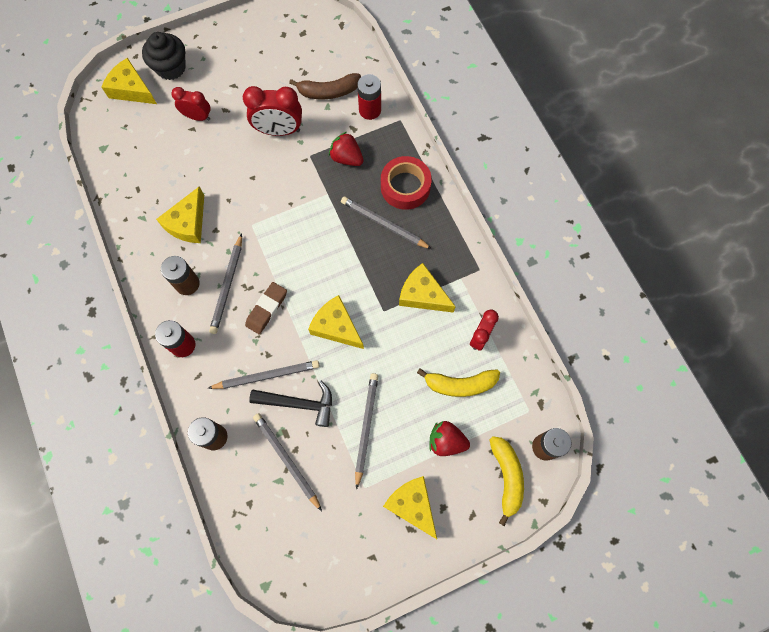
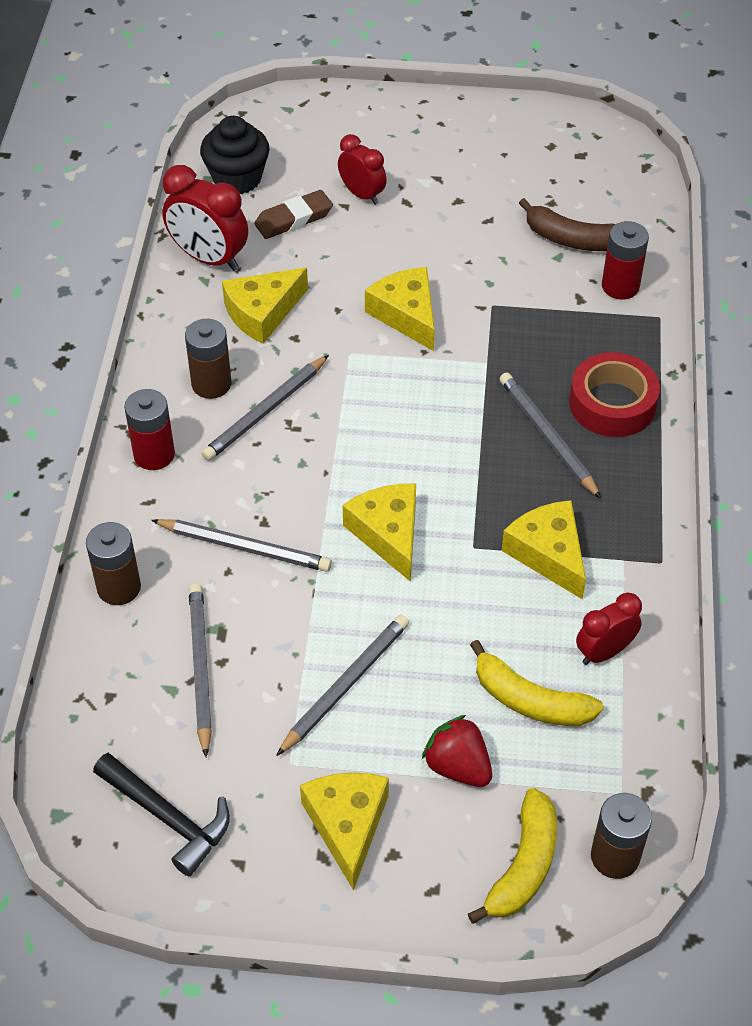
camera: 30 degrees right, 20 degrees down
(131, 89) = (293, 128): yellow cheese -> yellow cheese (406, 315)
(171, 67) = (364, 124): black cupcake -> black cupcake (237, 178)
(266, 309) = (301, 465): brown eraser -> brown eraser (293, 219)
(279, 130) = (467, 257): red clock -> red clock (209, 258)
(299, 403) = (266, 605): black hammer -> black hammer (168, 818)
(346, 158) = (545, 330): red strawberry -> none

